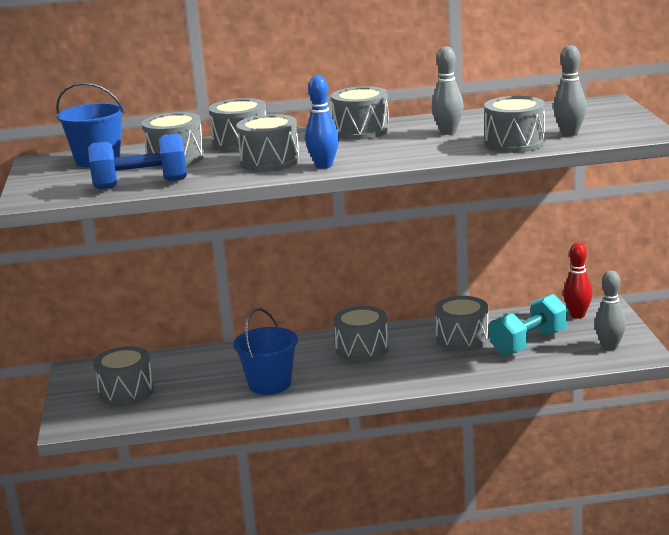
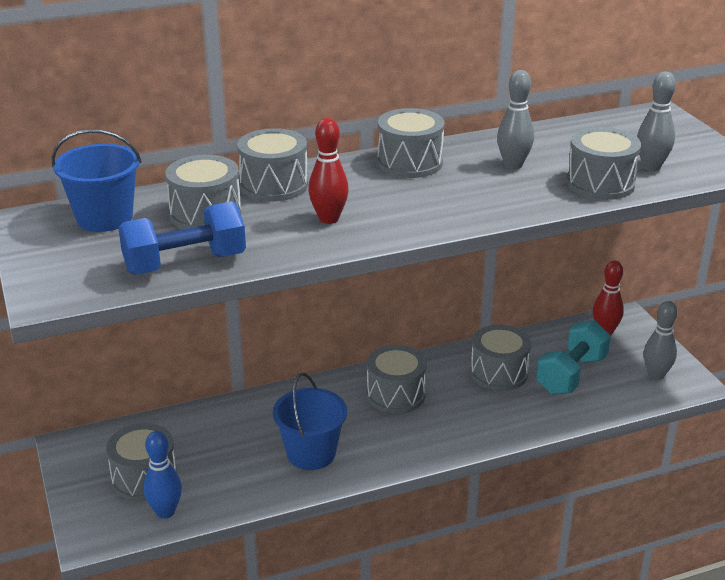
camera: 15 degrees left, 10 degrees up
(270, 162) = (329, 219): grey drum -> red bowling pin
(324, 166) = (399, 225): blue bowling pin -> blue bowling pin (165, 512)

